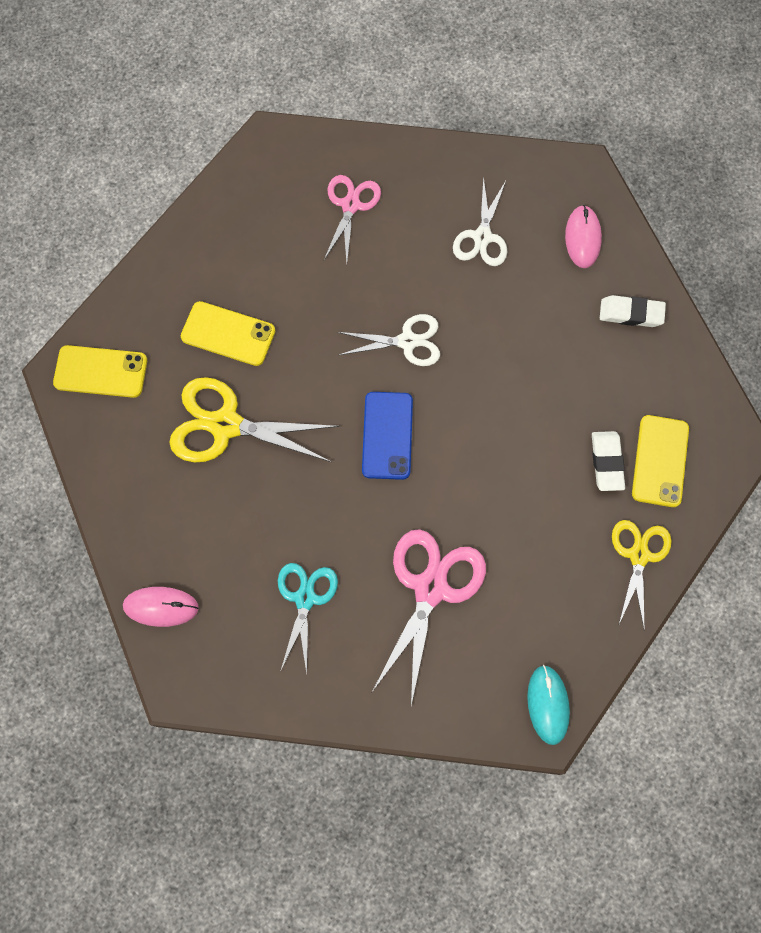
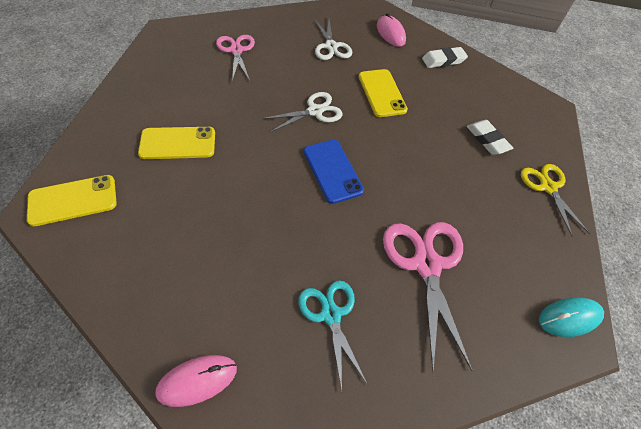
camera: 30 degrees left, 15 degrees down
(226, 425) = (201, 204): yellow scissors -> none
(548, 705) = (569, 317): turquoise mouse -> turquoise mouse turned 75 degrees counterclockwise
(660, 461) = (517, 129): yellow phone -> yellow phone (381, 93)

